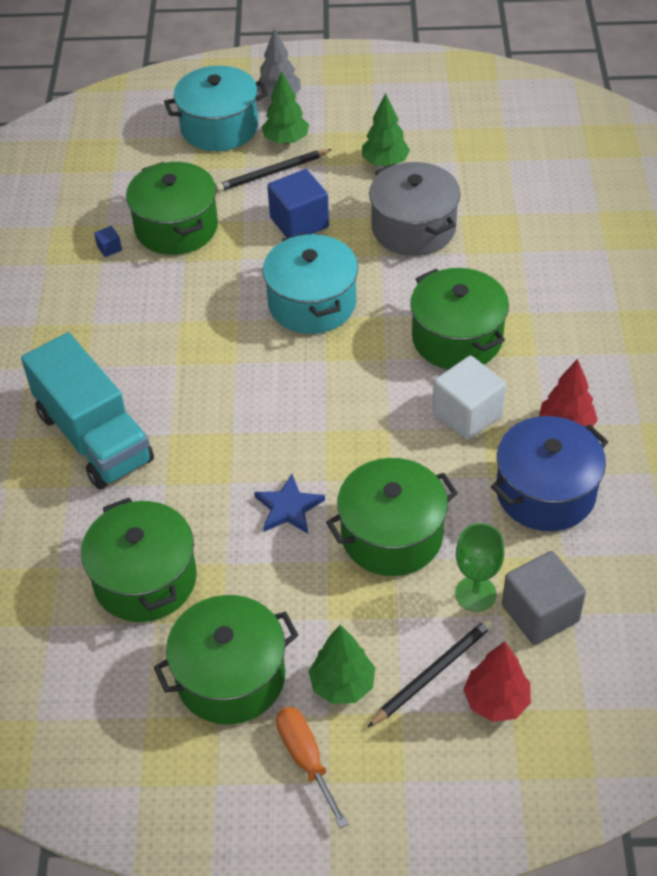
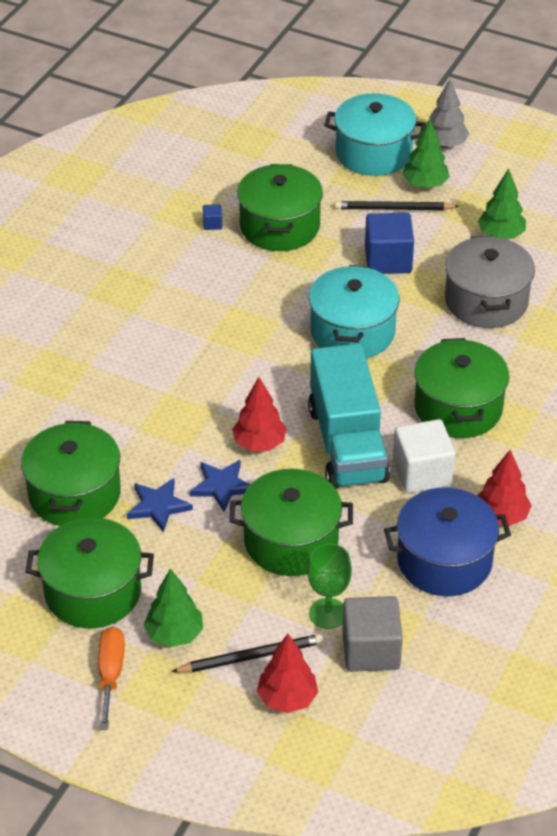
camera: 25 degrees right, 5 degrees down
(94, 437) = (104, 371): turquoise truck -> turquoise truck (347, 444)
(239, 556) = (158, 506): none -> blue star
(296, 449) = (259, 443): none -> red tree

